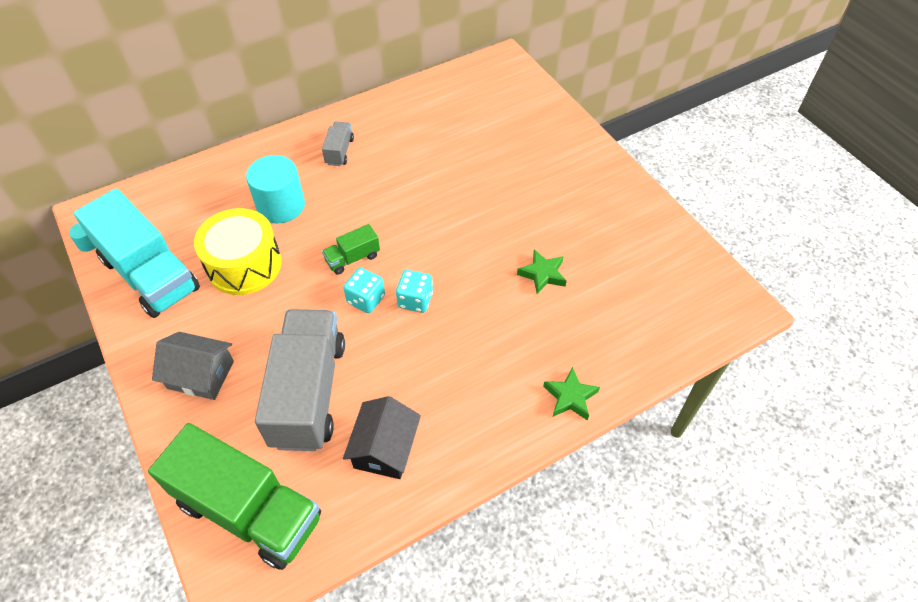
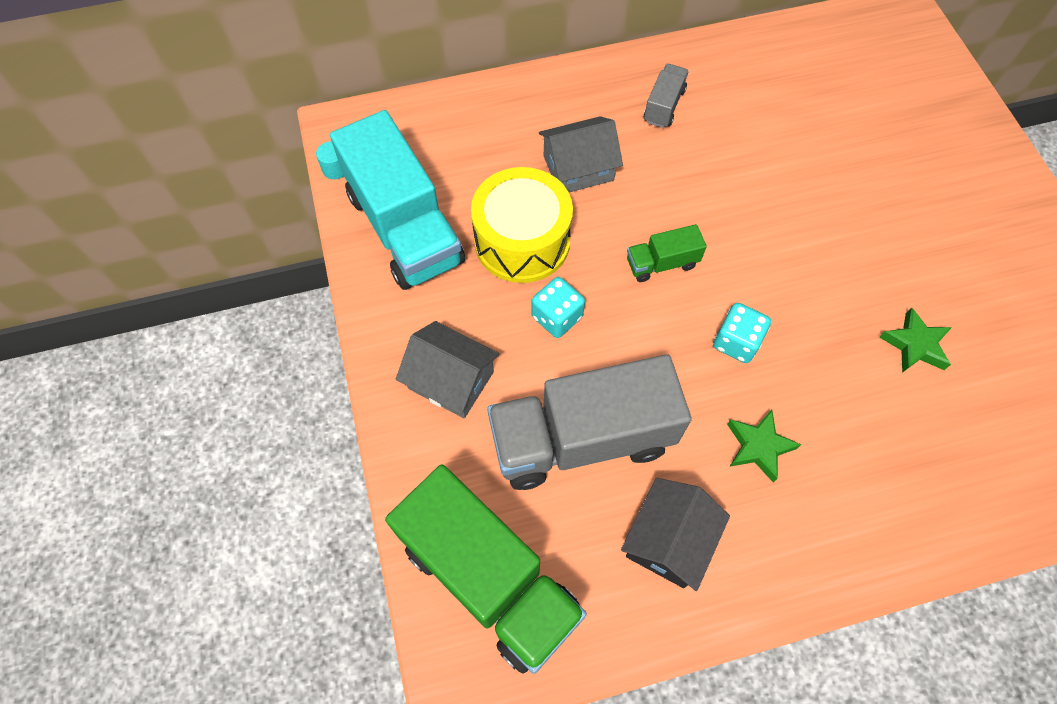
camera: 15 degrees right, 10 degrees up
(281, 206) = (578, 168): turquoise cylinder -> grey house
(309, 393) = (582, 438): grey truck -> grey truck turned 120 degrees counterclockwise
(366, 299) = (671, 326): turquoise dice -> turquoise dice (557, 317)
(570, 397) = (927, 532): green star -> green star (758, 446)

